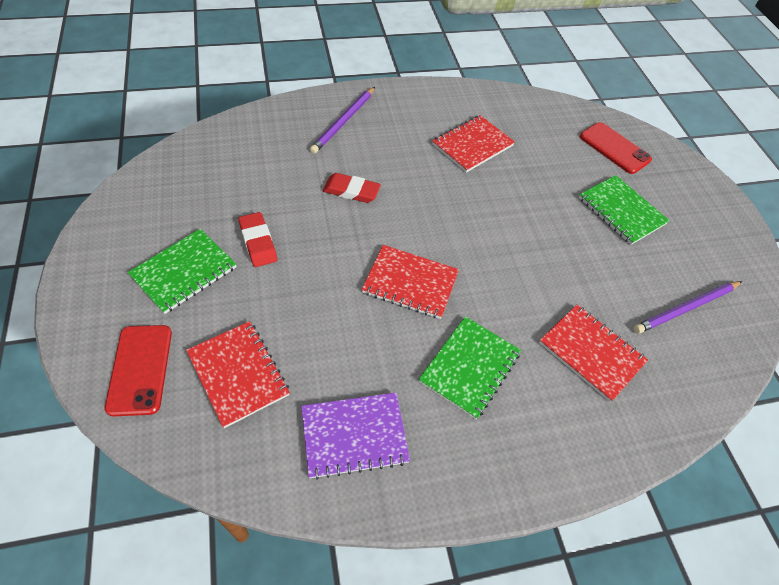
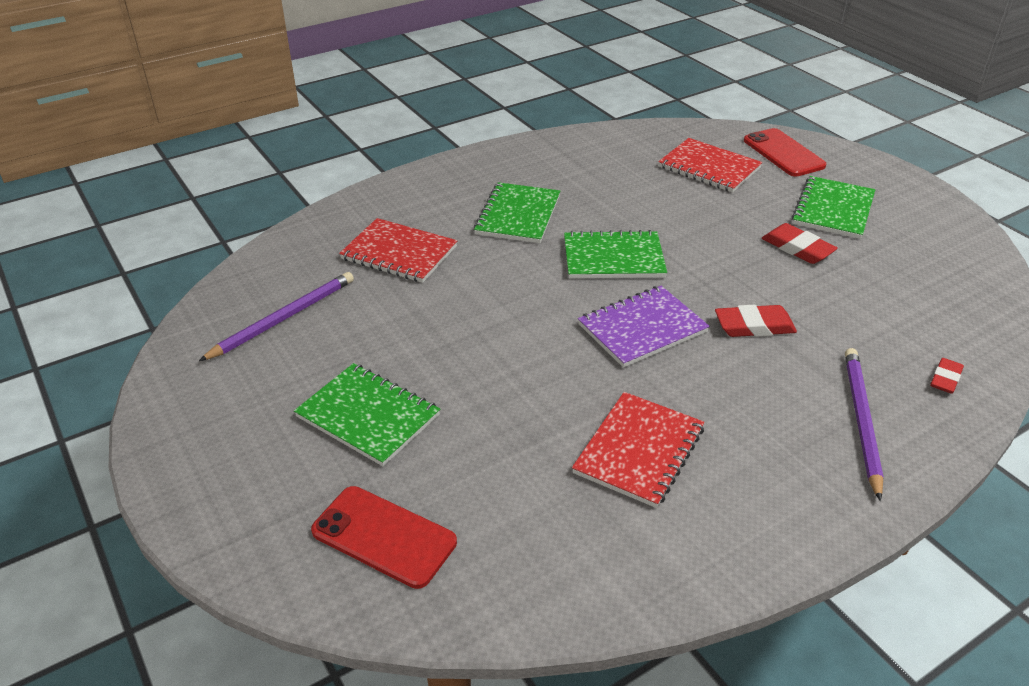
camera: 165 degrees right, 15 degrees down
(273, 125) = (945, 379): none -> red eraser
(354, 435) = (590, 161): purple notebook -> purple notebook (642, 328)
(410, 283) = (613, 258): red notebook -> green notebook

